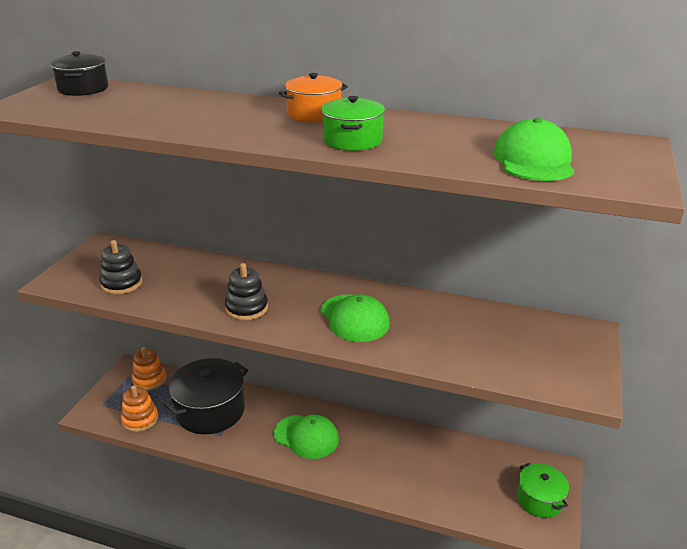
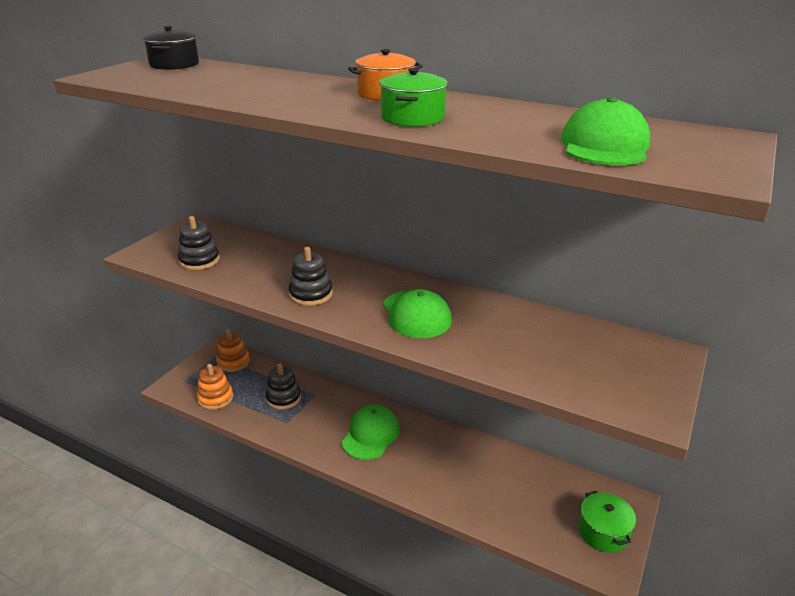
camera: 10 degrees right, 0 degrees up
(210, 410) = (283, 398): black pot -> black stacking toy
(306, 436) = (371, 434): green cap -> green cap turned 105 degrees counterclockwise

